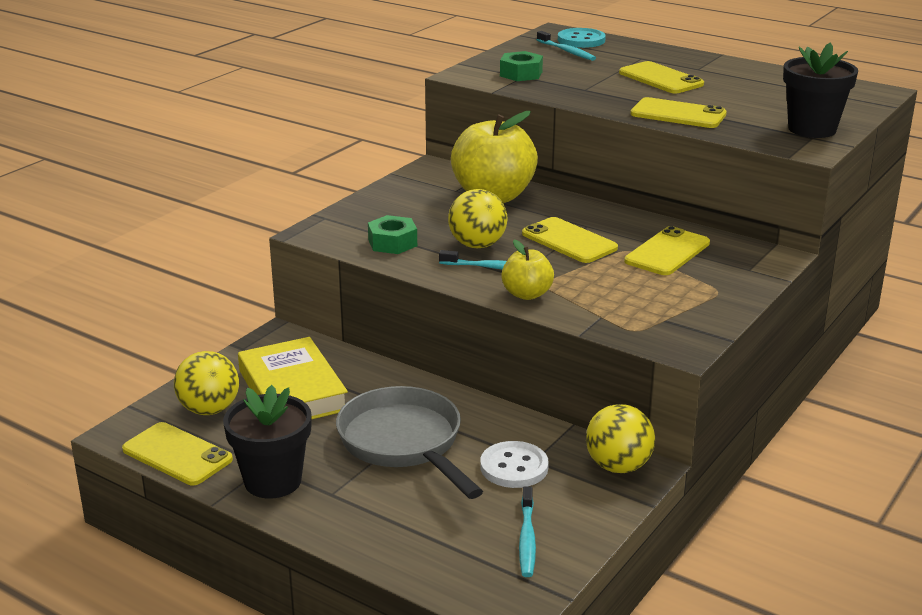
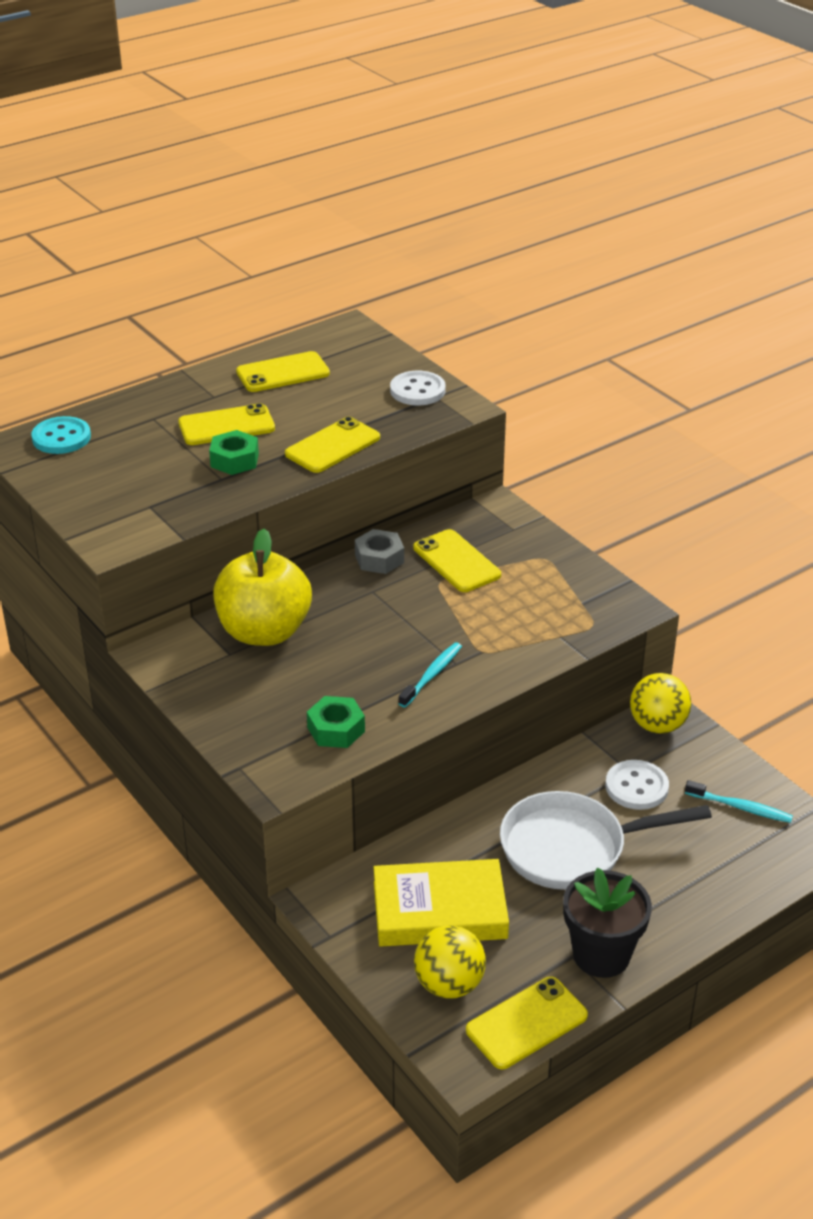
camera: 70 degrees left, 10 degrees up
(404, 443) = (572, 848): grey pan -> white pan
(477, 245) = (375, 672): yellow ball -> none
(521, 74) = (141, 505): green nut -> green nut (234, 460)
(527, 294) = (497, 668): yellow apple -> none
(567, 51) = (91, 457): turquoise toothbrush -> none
(569, 241) = (400, 611): yellow phone -> yellow phone (283, 373)
(635, 220) = (379, 559): none -> grey nut
(812, 129) = (417, 390): black flower pot -> white button

